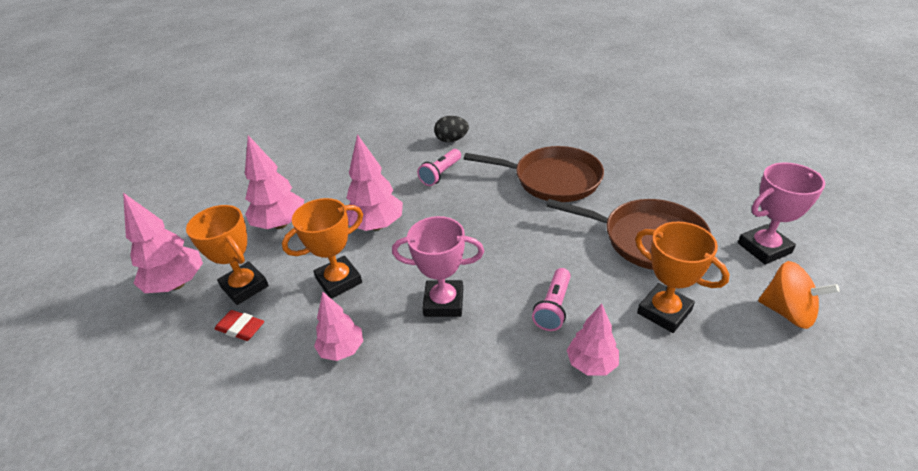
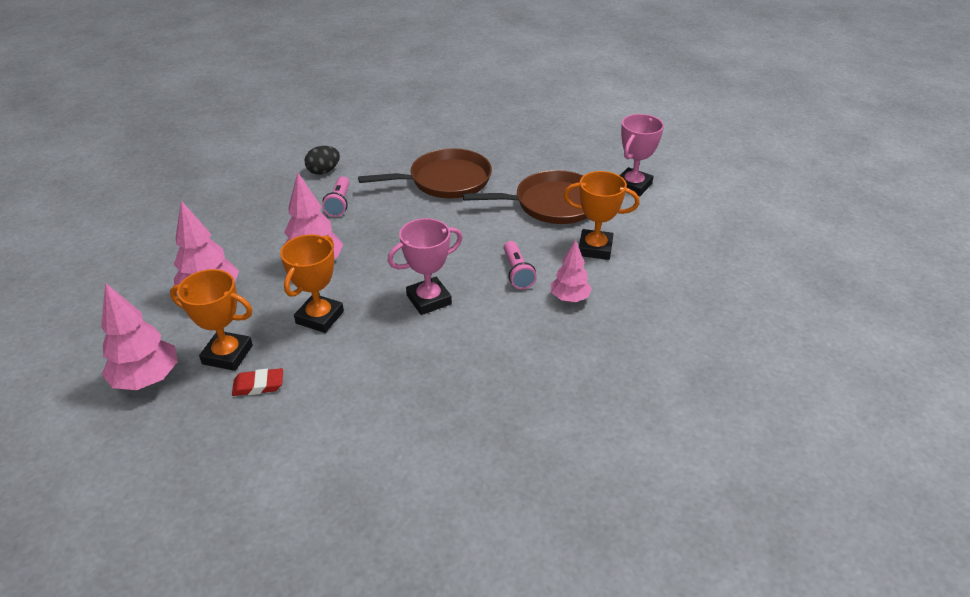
camera: 35 degrees left, 0 degrees up
(342, 350) = (371, 363): pink tree -> none
(787, 312) = (670, 222): orange spinning top -> none

